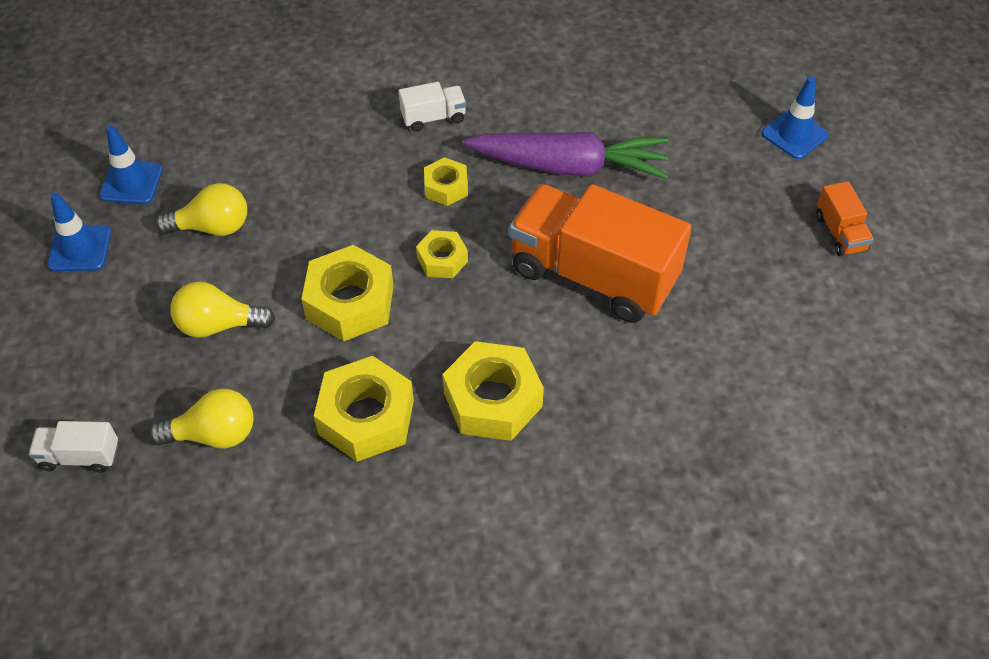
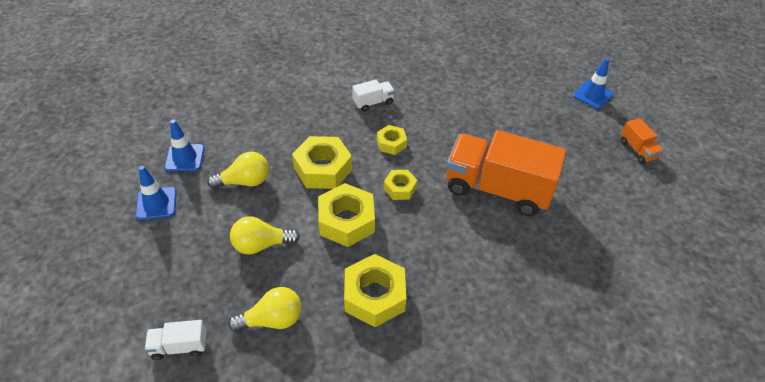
camera: 10 degrees left, 5 degrees down
(492, 400) = (455, 275): yellow nut -> yellow nut (323, 169)
(569, 167) = (464, 125): purple carrot -> none

